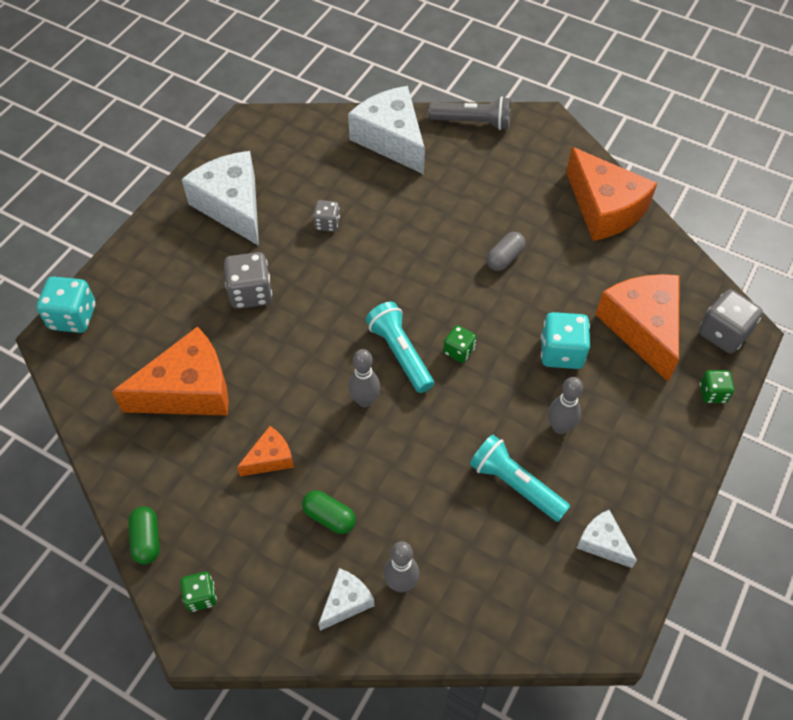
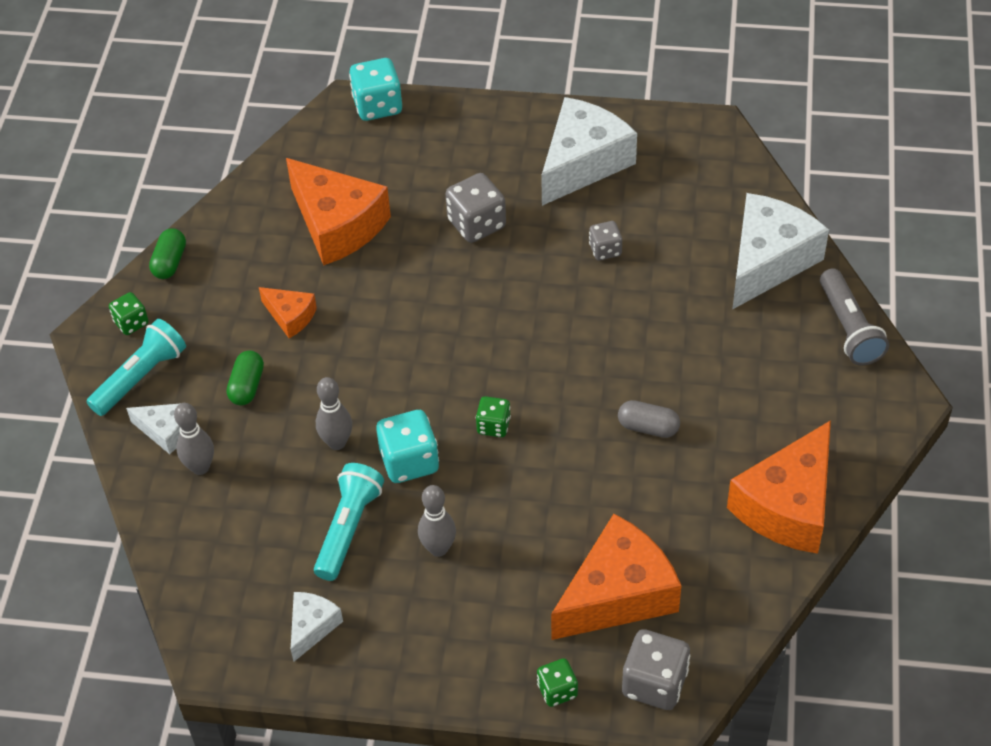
camera: 70 degrees right, 5 degrees down
(147, 540) = (170, 262): green capsule -> green capsule turned 45 degrees counterclockwise
(365, 400) = (391, 366): grey bowling pin -> grey bowling pin (337, 442)
(400, 353) = (464, 375): turquoise flashlight -> turquoise flashlight (140, 377)
(561, 352) = (540, 522): turquoise dice -> turquoise dice (409, 461)

